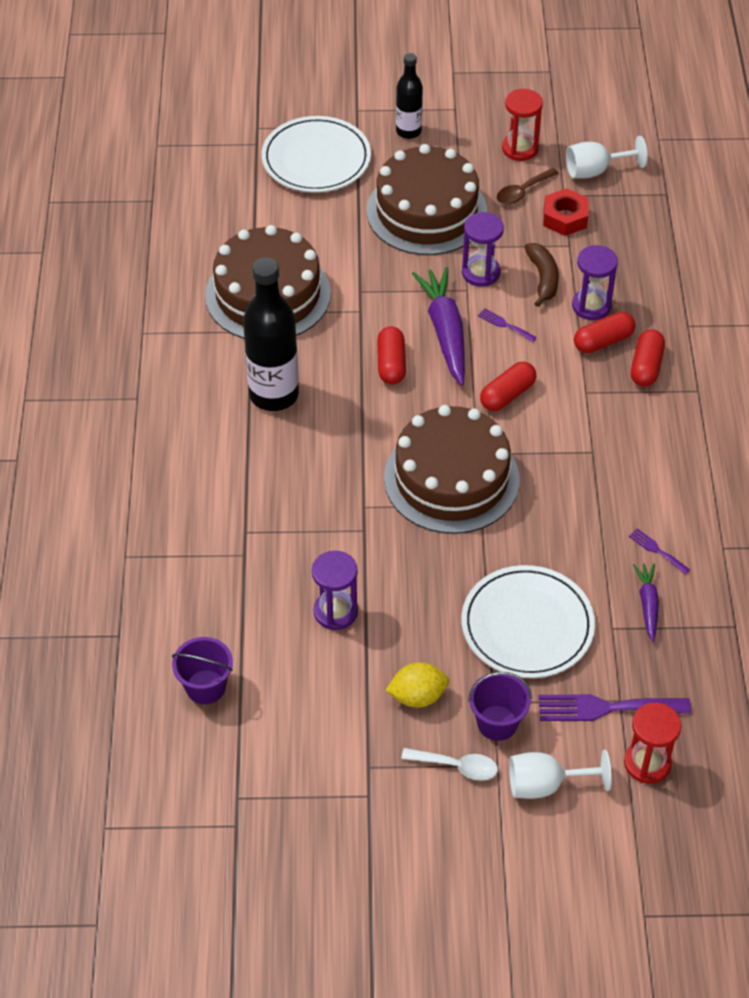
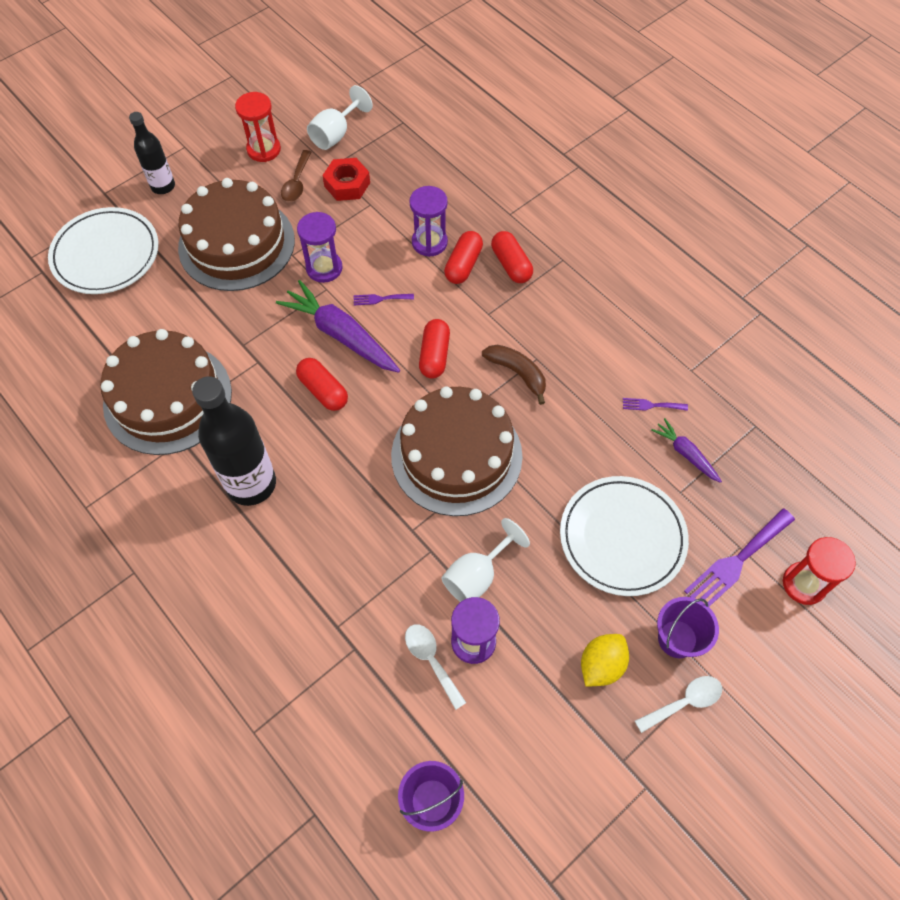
camera: 40 degrees left, 10 degrees up
(292, 601) = (431, 660): none -> white spoon
(543, 278) = (375, 243): brown banana -> brown banana (517, 373)
(545, 785) = (757, 662): white goblet -> white goblet (477, 575)

